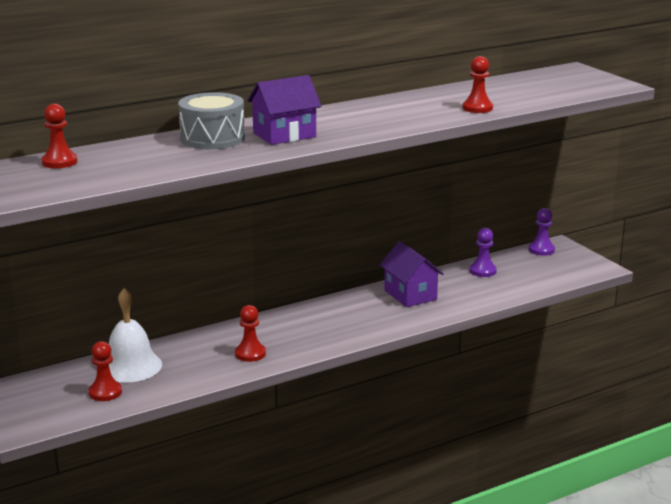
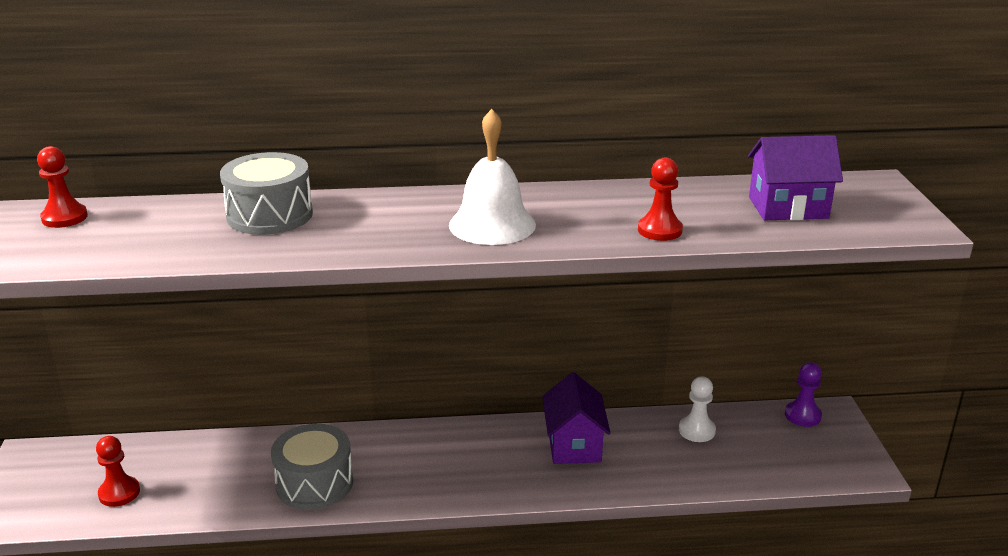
camera: 25 degrees right, 5 degrees up
(130, 366) = (177, 461): white bell -> white bell (492, 224)
(250, 354) = (314, 483): red pawn -> grey drum
(284, 135) = (357, 227): purple house -> purple house (788, 208)
(483, 271) = (696, 430): purple pawn -> white pawn

